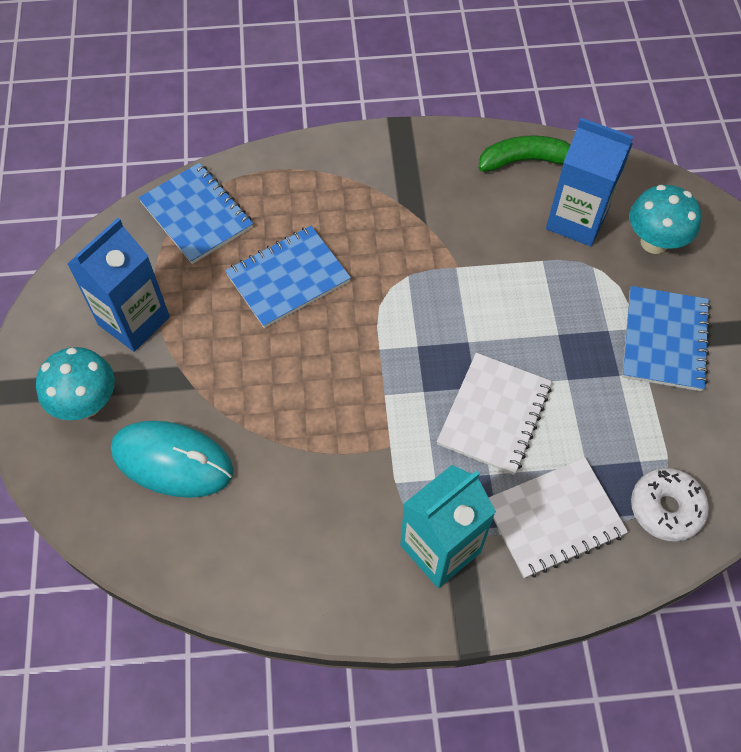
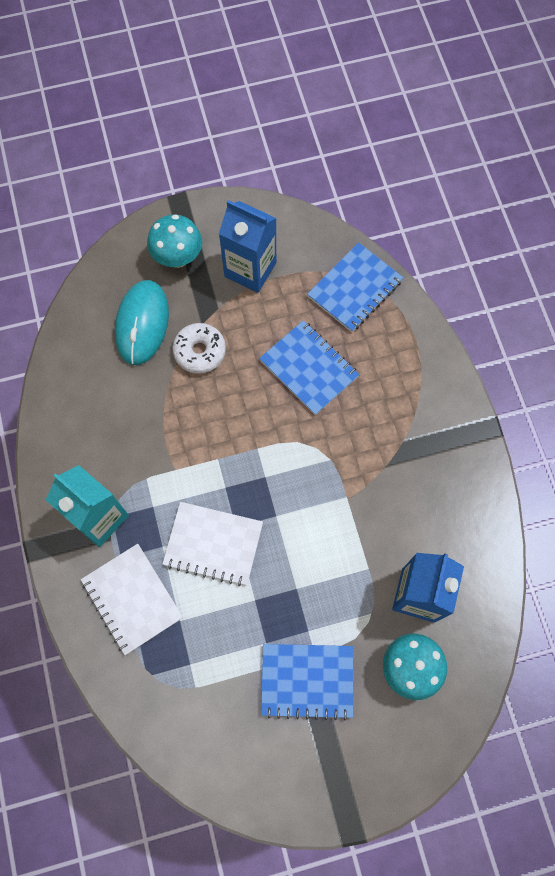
camera: 80 degrees right, 10 degrees up
(526, 161) = (475, 544): green banana -> none
(666, 508) = (152, 687): white donut -> white donut (200, 351)

